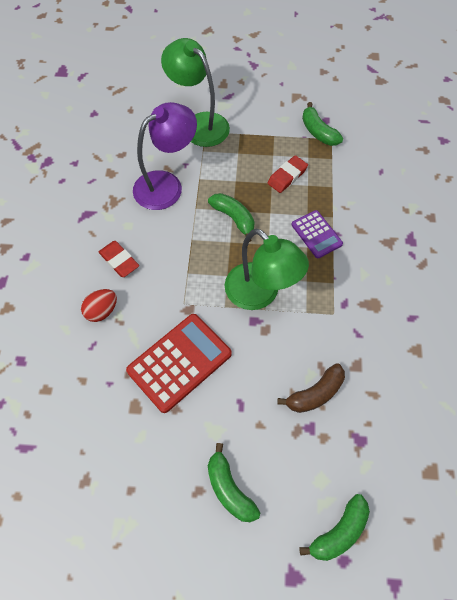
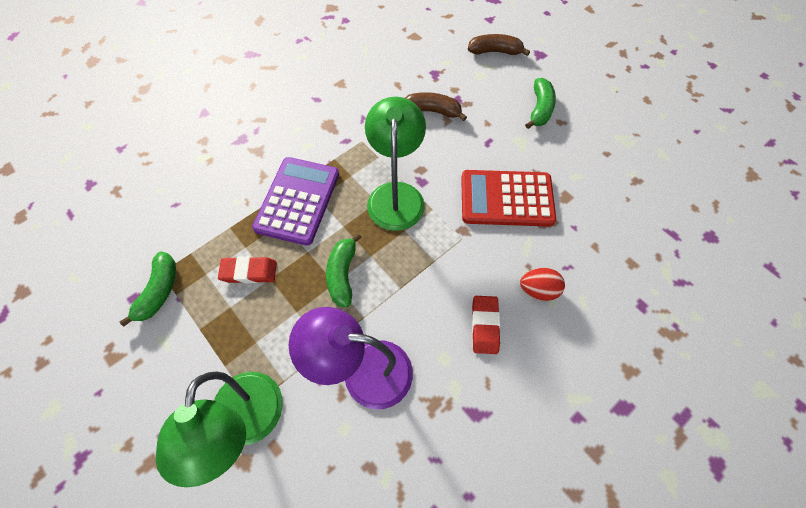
camera: 135 degrees left, 0 degrees up
(316, 234) = (297, 201): purple calculator -> purple calculator, size x1.70
(339, 531) = (495, 51): green banana -> brown banana

